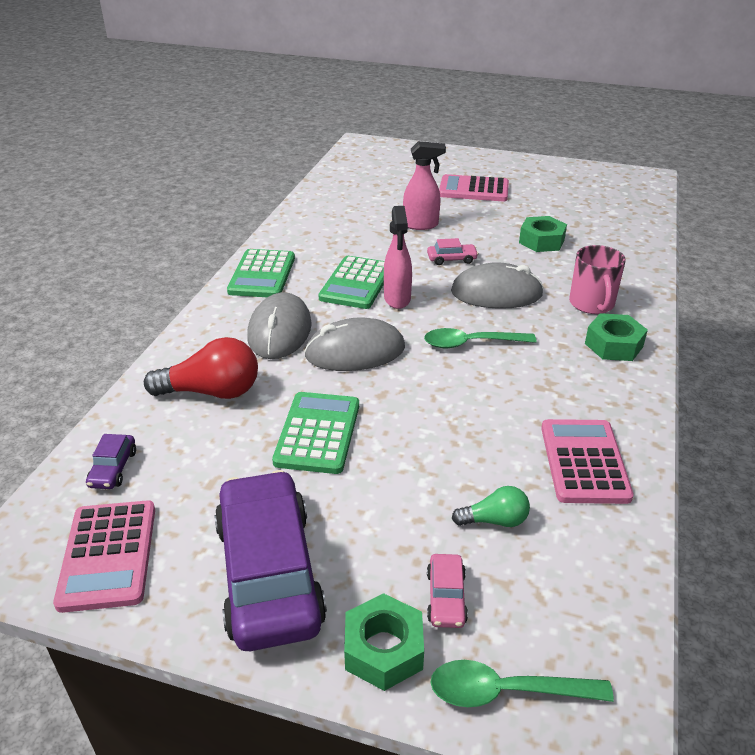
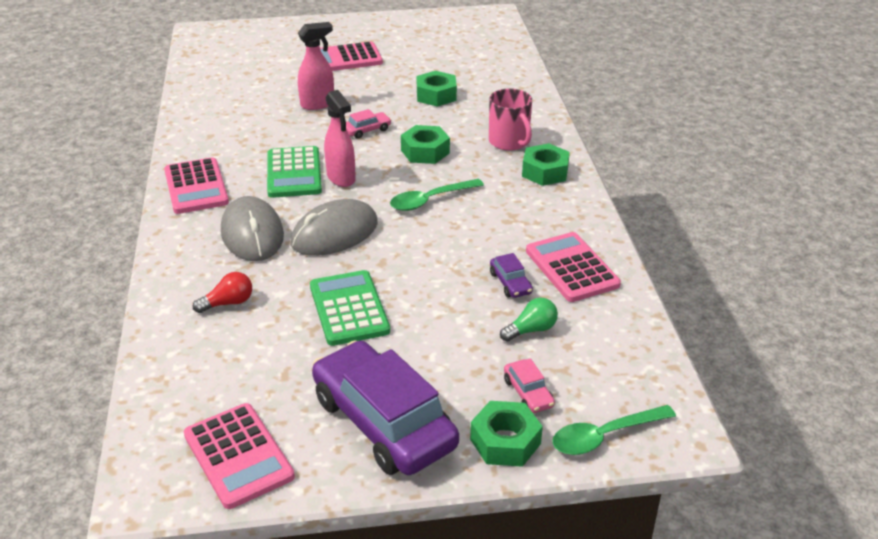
camera: 25 degrees left, 0 degrees up
(113, 468) = (186, 391): purple car -> purple car (510, 283)
(212, 392) = (228, 303): red light bulb -> red light bulb, size x0.56
(262, 275) = (196, 187): green calculator -> pink calculator
(496, 293) = (425, 151): grey mouse -> green nut

